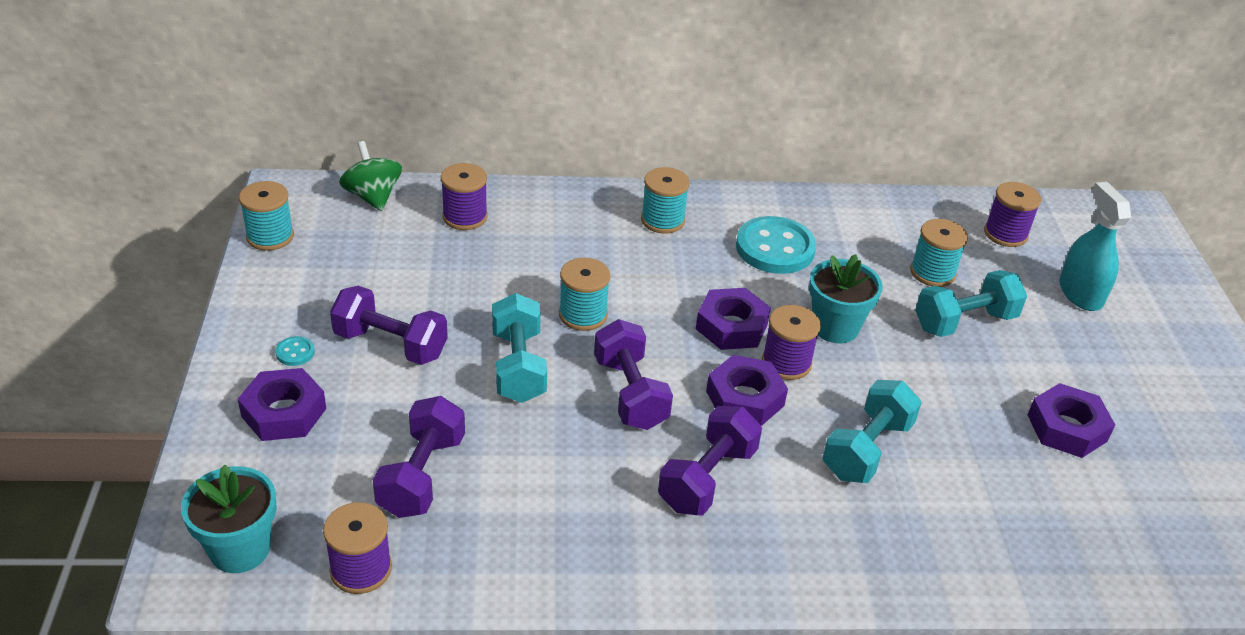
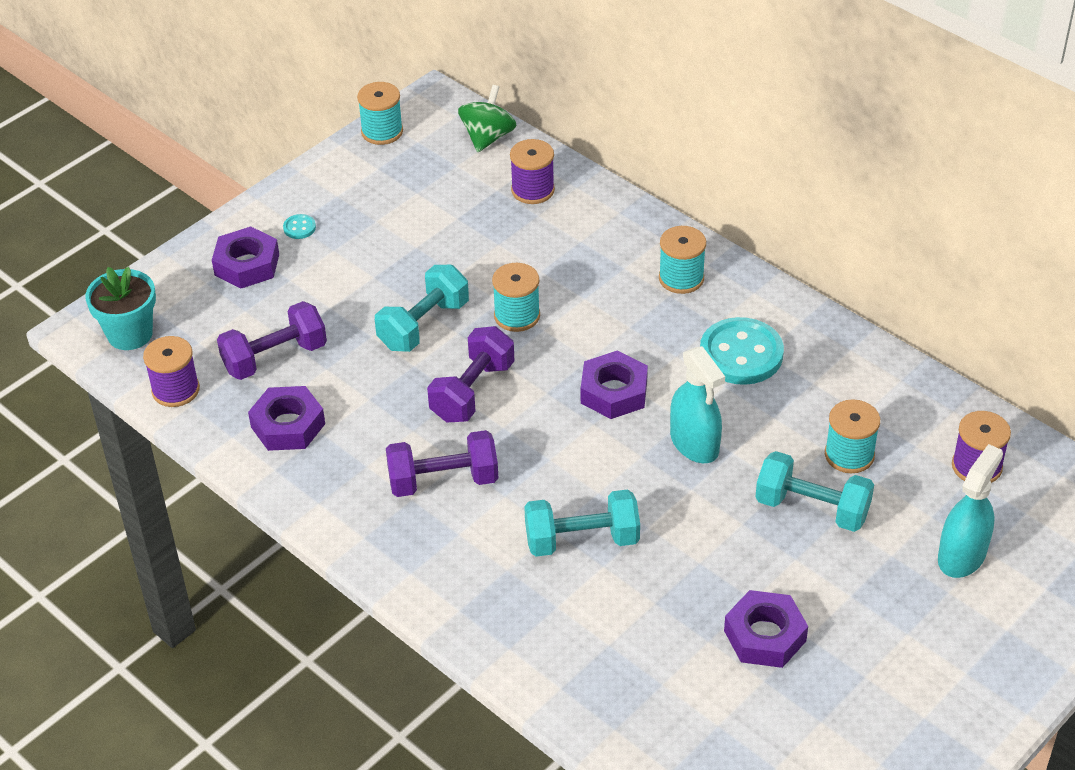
camera: 50 degrees right, 5 degrees up
(391, 344) = (363, 258): purple dumbbell -> none
(745, 398) = (547, 447): purple nut -> purple nut (288, 425)
(786, 363) = (615, 444): purple spool -> none
(835, 327) = (694, 443): turquoise flower pot -> turquoise spray bottle

